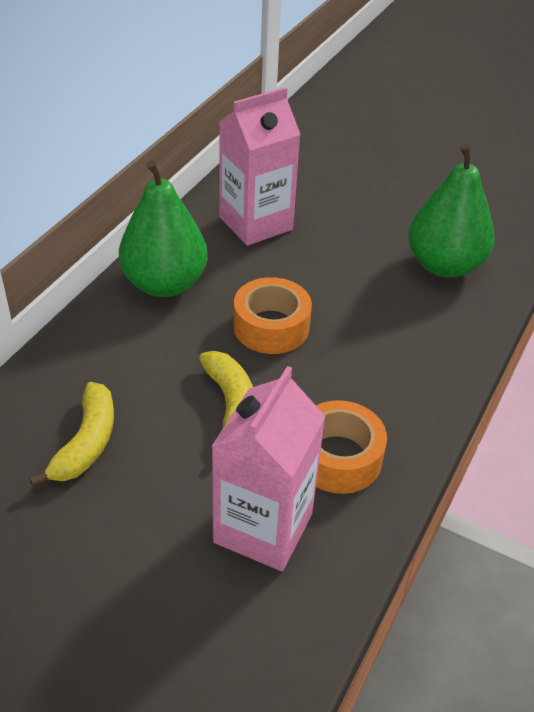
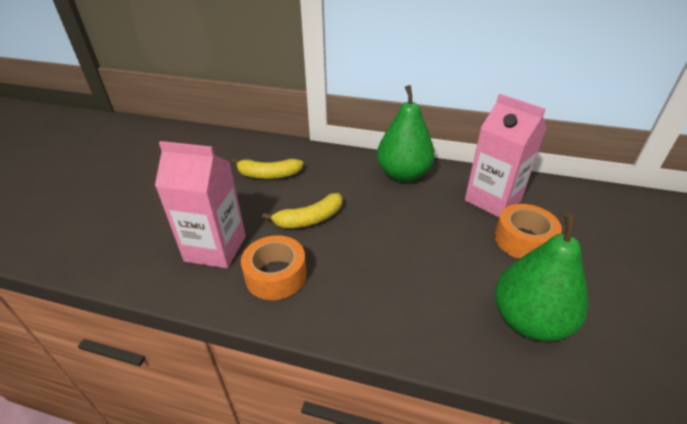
camera: 80 degrees right, 5 degrees down
(271, 327) = (388, 225): orange tape -> orange tape (523, 240)

